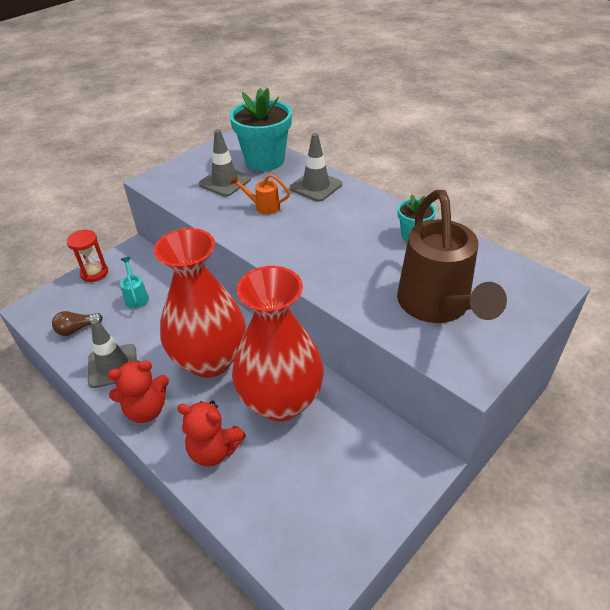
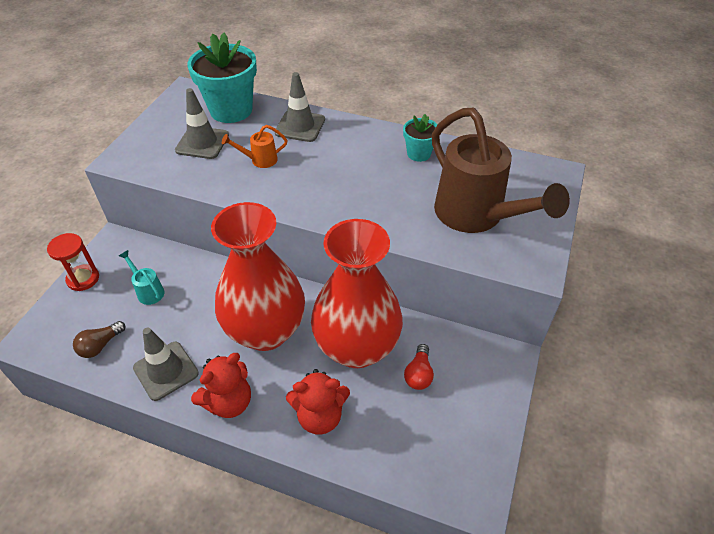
camera: 25 degrees left, 5 degrees up
(325, 446) = (419, 374): none -> red light bulb

